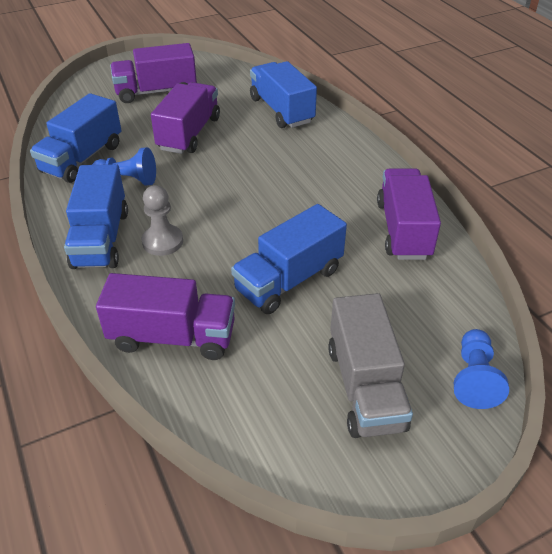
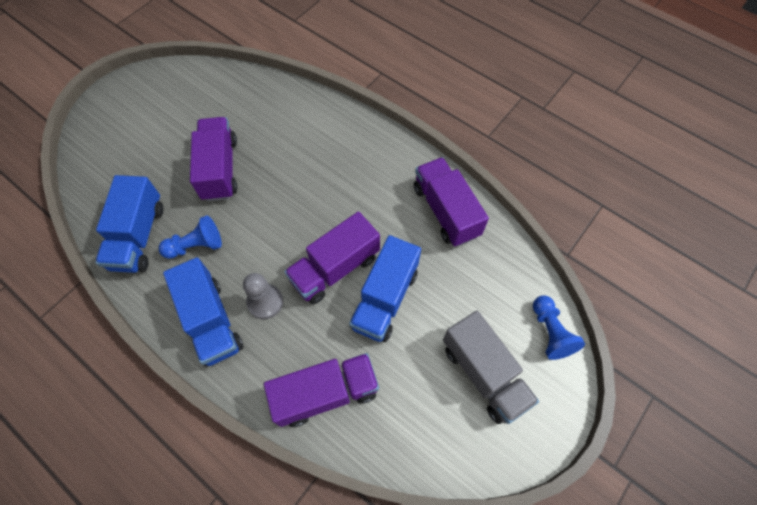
camera: 25 degrees left, 20 degrees up
(156, 92) = (159, 126): purple truck -> purple truck (335, 268)
(281, 110) = (287, 110): blue truck -> none

